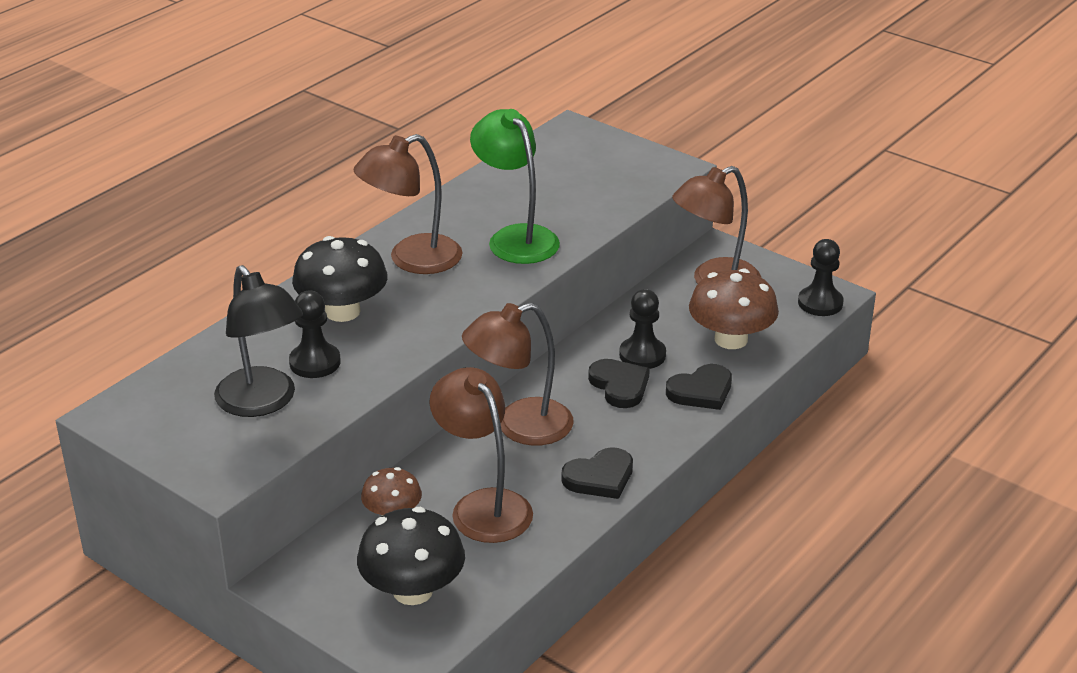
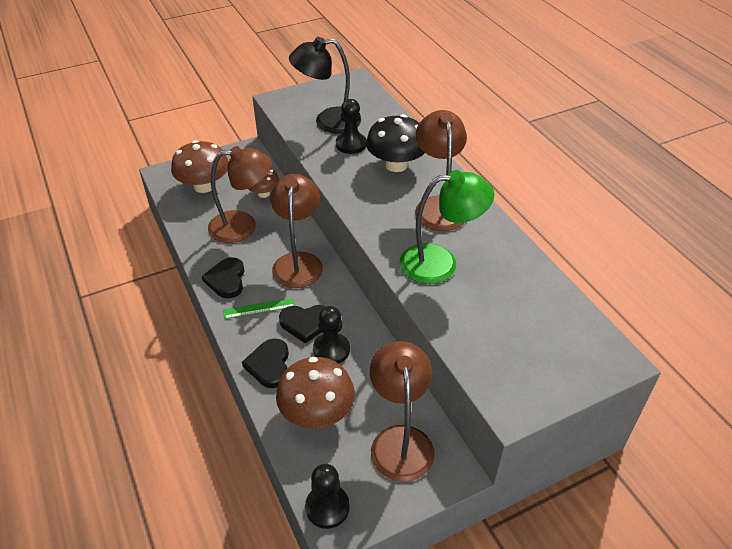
camera: 115 degrees right, 10 degrees up
(413, 590) = (204, 186): black mushroom -> brown mushroom
(625, 430) = (259, 308): none -> green ruler

